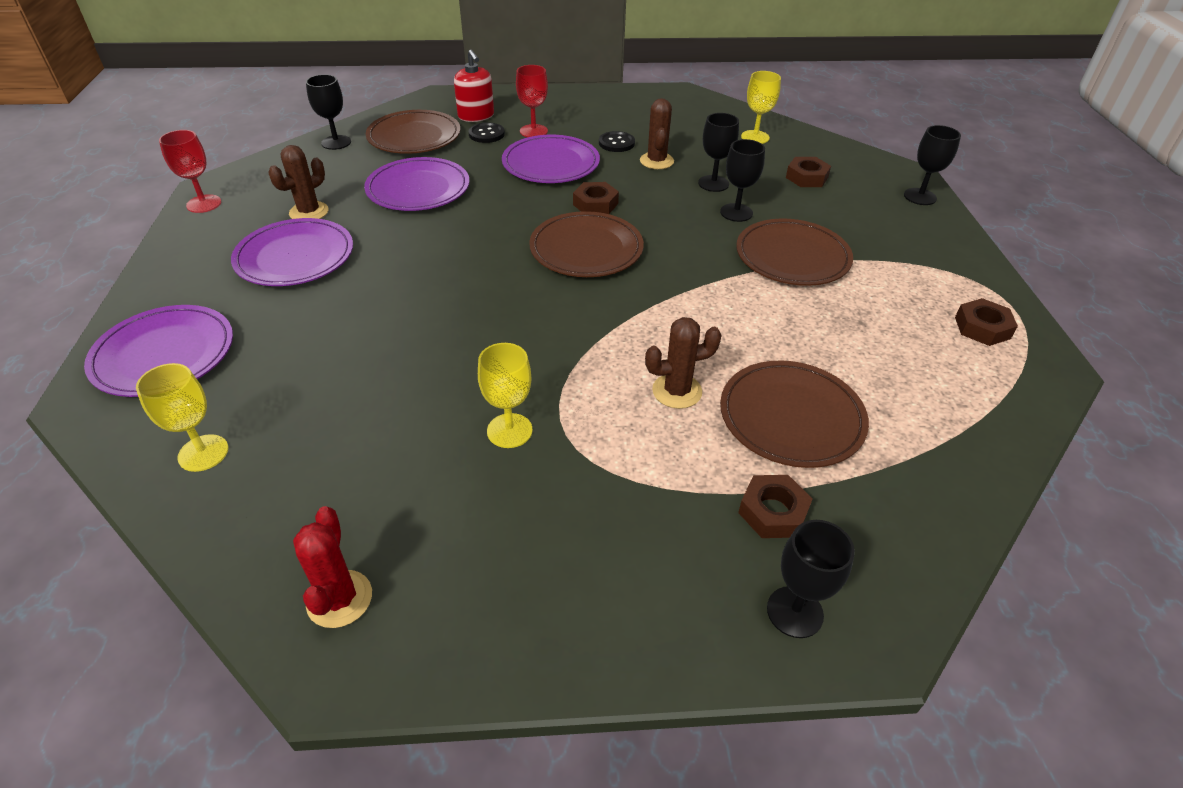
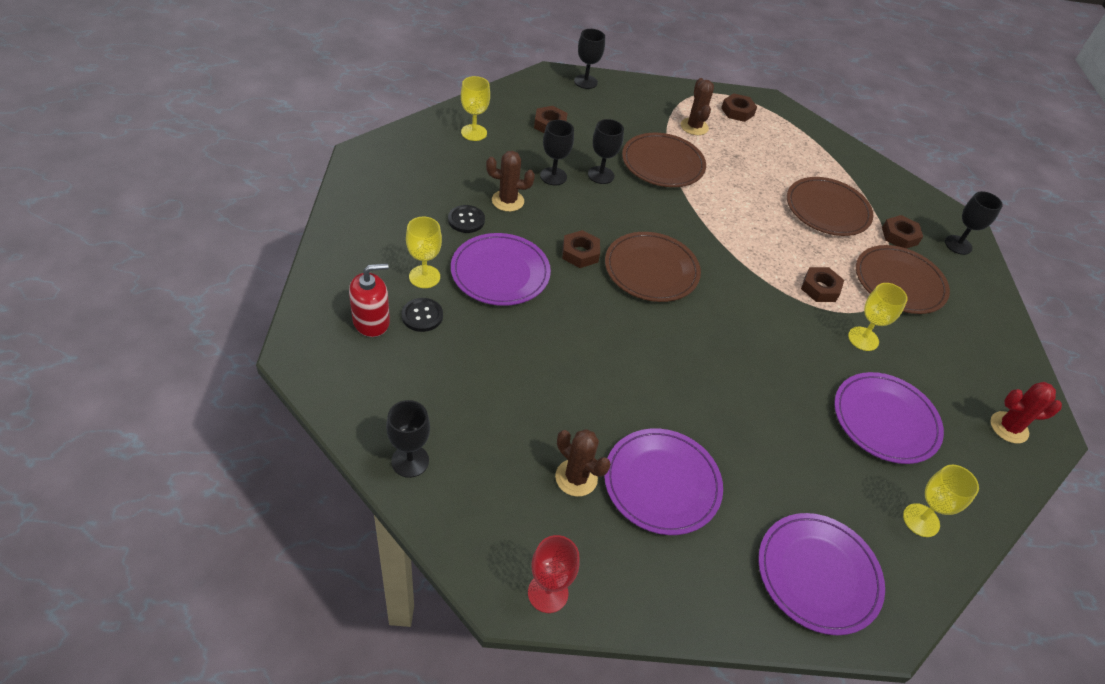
camera: 90 degrees left, 5 degrees up
(414, 136) = (412, 381): brown plate -> brown plate (899, 282)
(418, 189) = (537, 380): purple plate -> purple plate (885, 420)
(533, 131) = (424, 277): red goblet -> yellow goblet
(601, 392) = (820, 288): none -> brown nut
(677, 391) = (813, 252): brown cactus -> brown cactus (694, 127)

